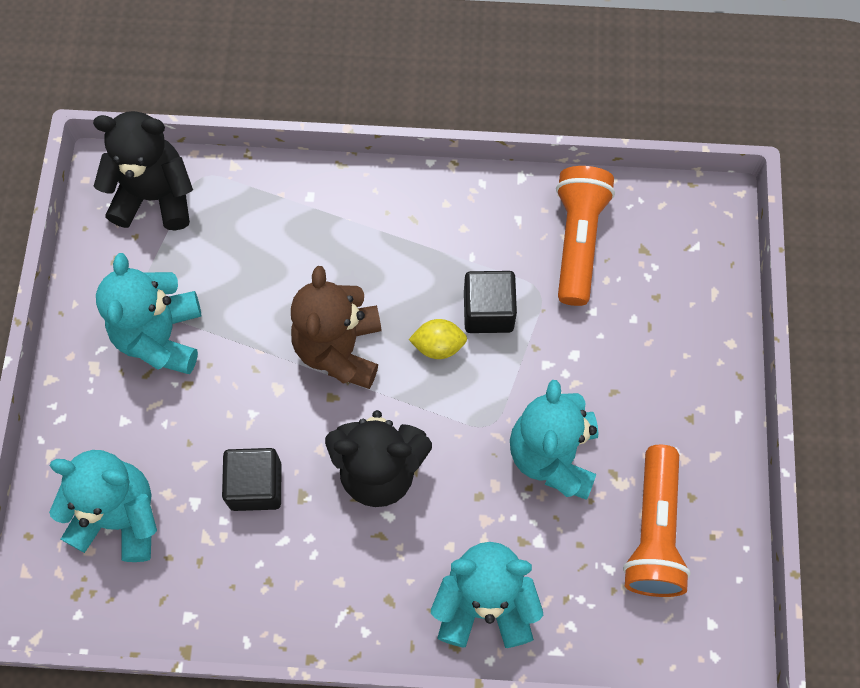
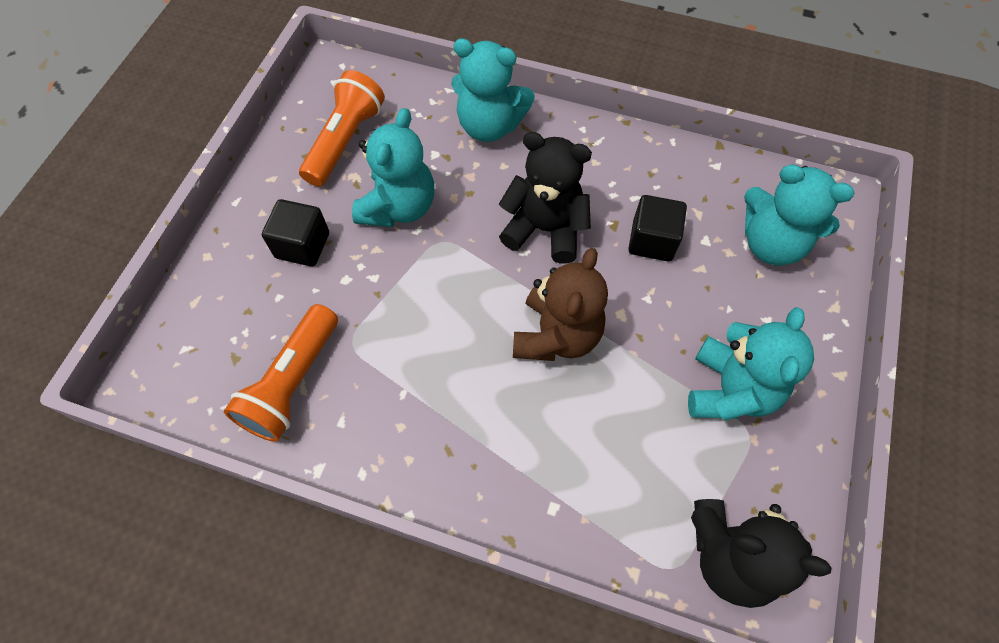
camera: 165 degrees left, 5 degrees down
(438, 346) = (464, 316): yellow lemon -> none
(488, 311) = (407, 336): black cube -> black cube (302, 245)

